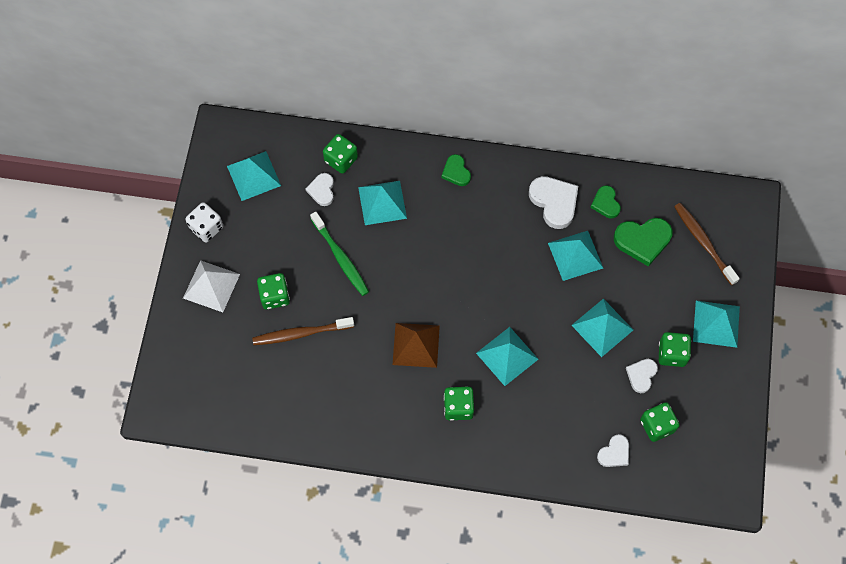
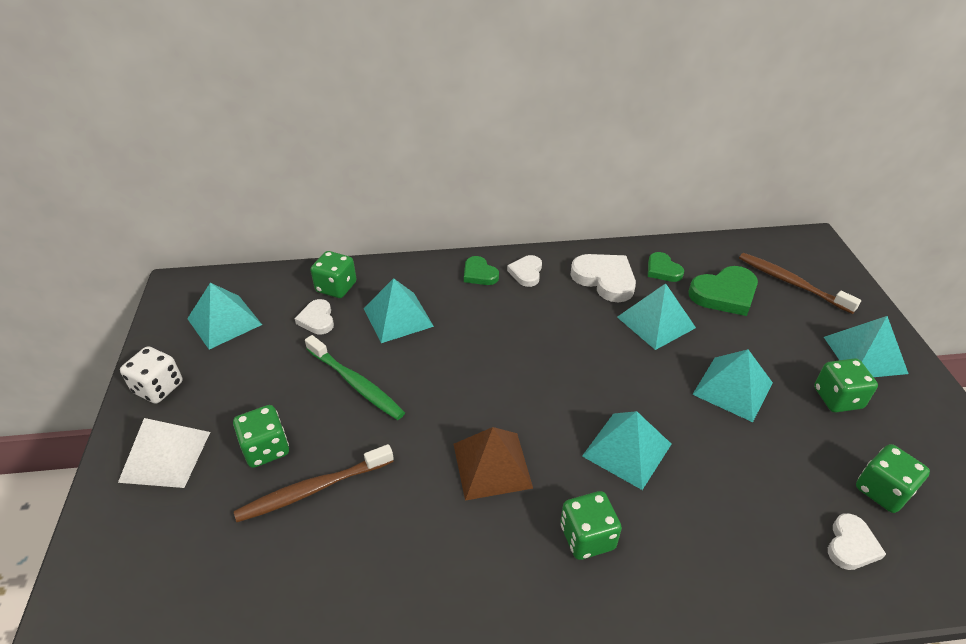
camera: 15 degrees left, 25 degrees down
(641, 375) = (817, 432): white heart -> white heart (526, 273)

